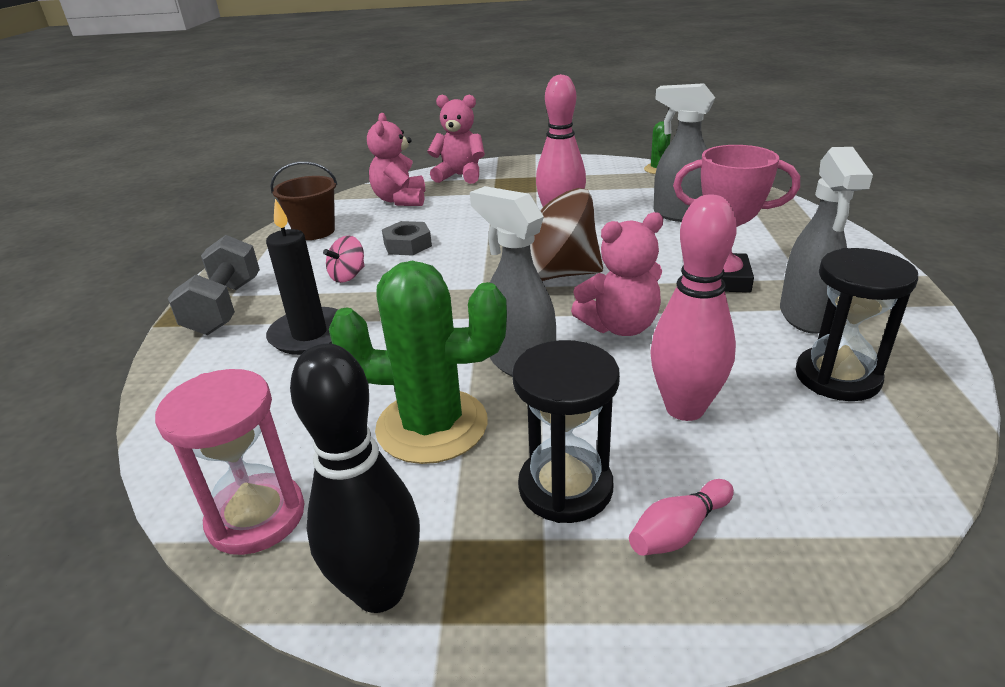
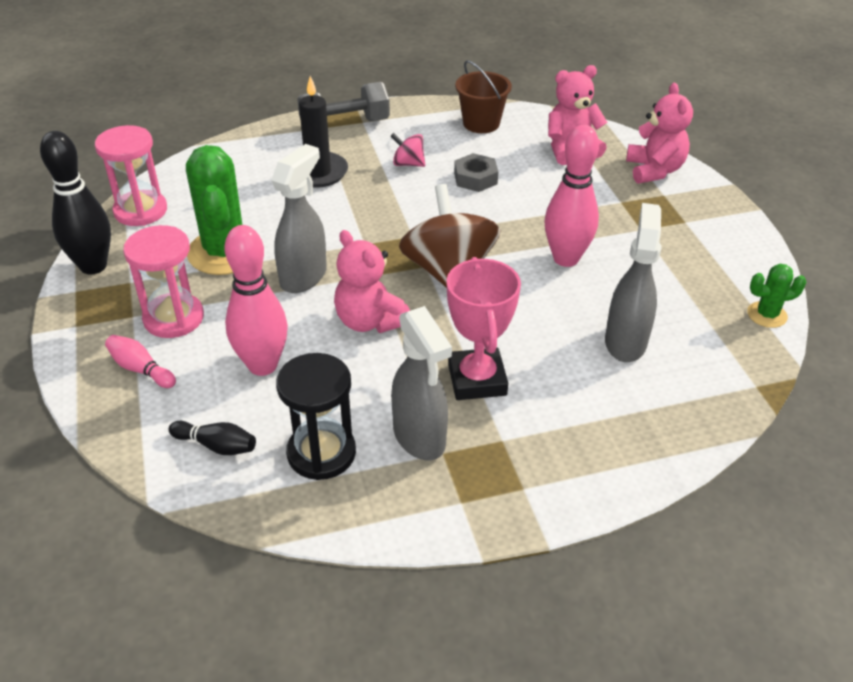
camera: 70 degrees right, 10 degrees up
(565, 487) = (173, 318): black hourglass -> pink hourglass
(805, 317) = (420, 438): grey spray bottle -> grey spray bottle turned 105 degrees counterclockwise
(837, 458) = (216, 446): none -> black bowling pin

